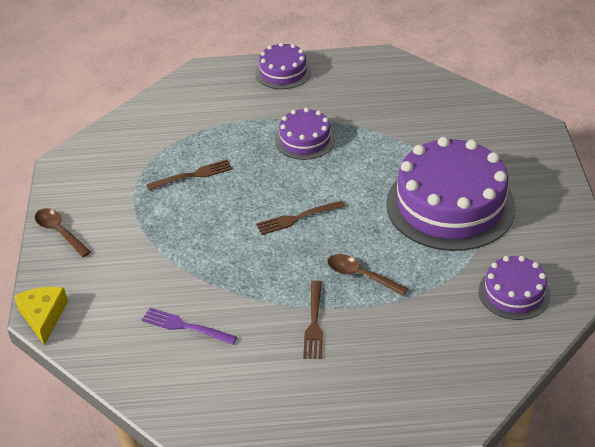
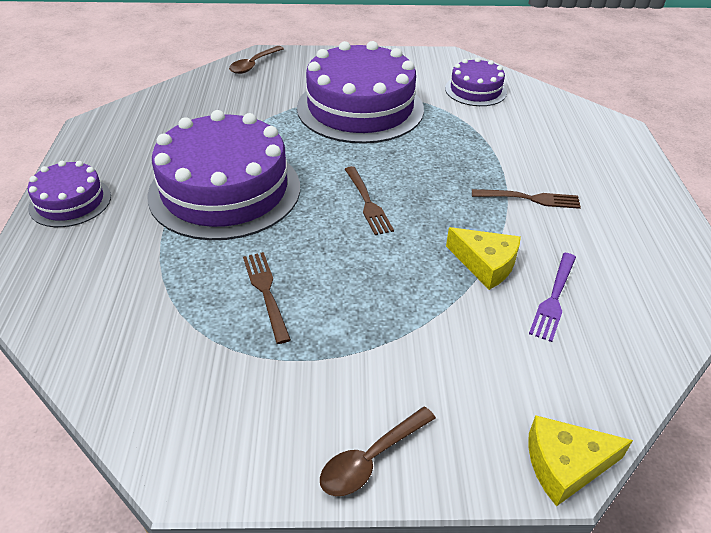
camera: 90 degrees left, 0 degrees up
(224, 288) = (485, 264): none -> yellow cheese
(305, 140) = (225, 190): purple cake -> purple cake, size x1.97
(361, 276) = (459, 165): brown spoon -> brown spoon (254, 65)

